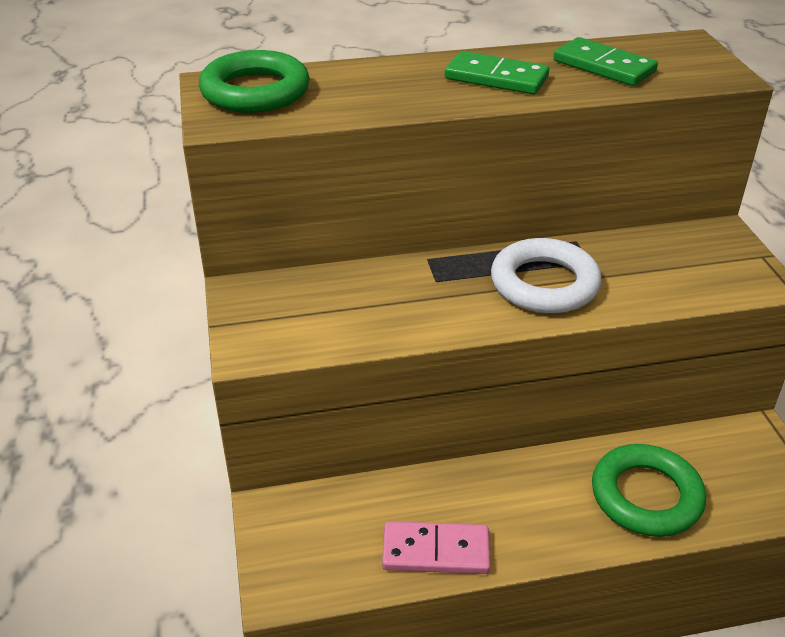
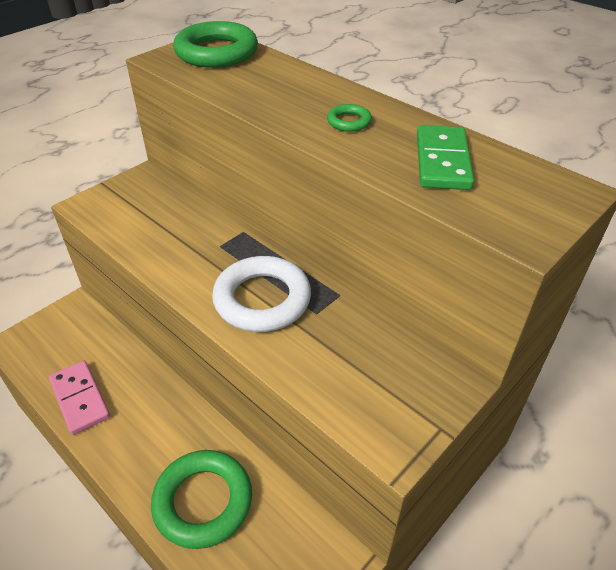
camera: 55 degrees right, 5 degrees up
(496, 78) = (349, 122): green domino -> green ring

